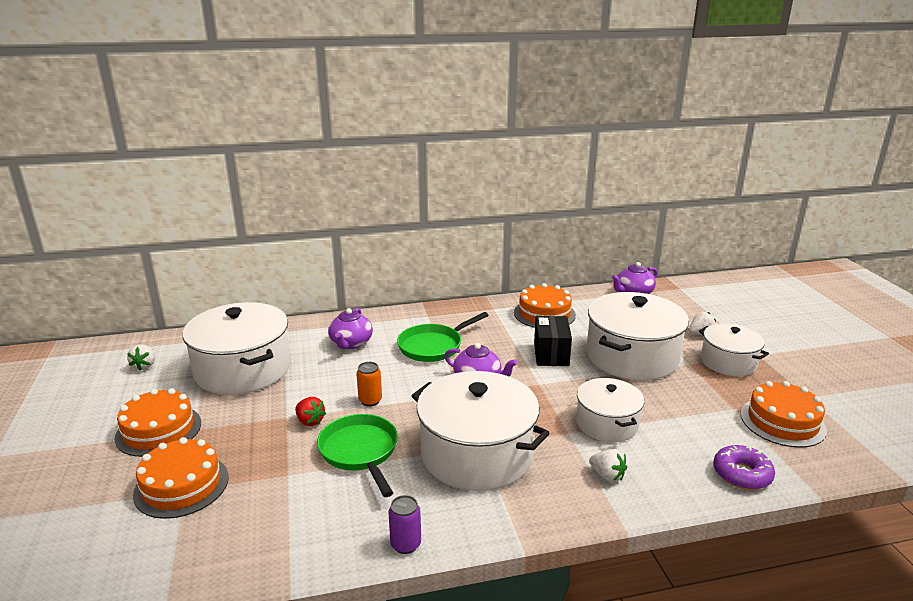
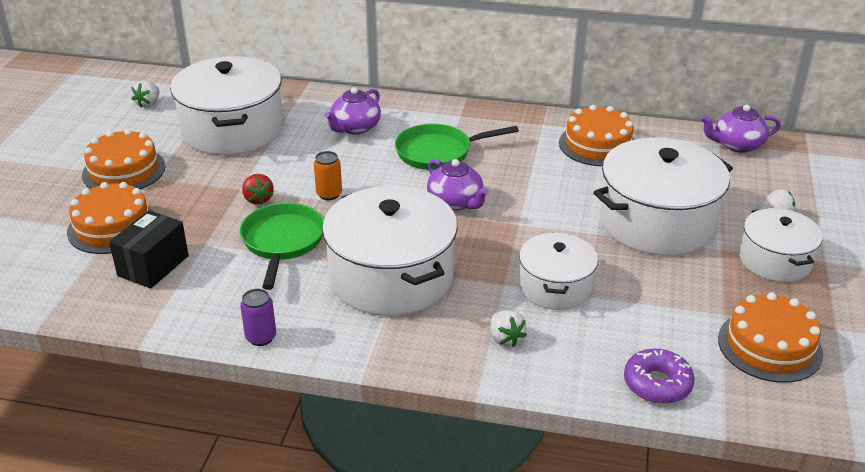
camera: 25 degrees right, 10 degrees up
(551, 354) = (562, 194): black box -> black box (153, 266)

